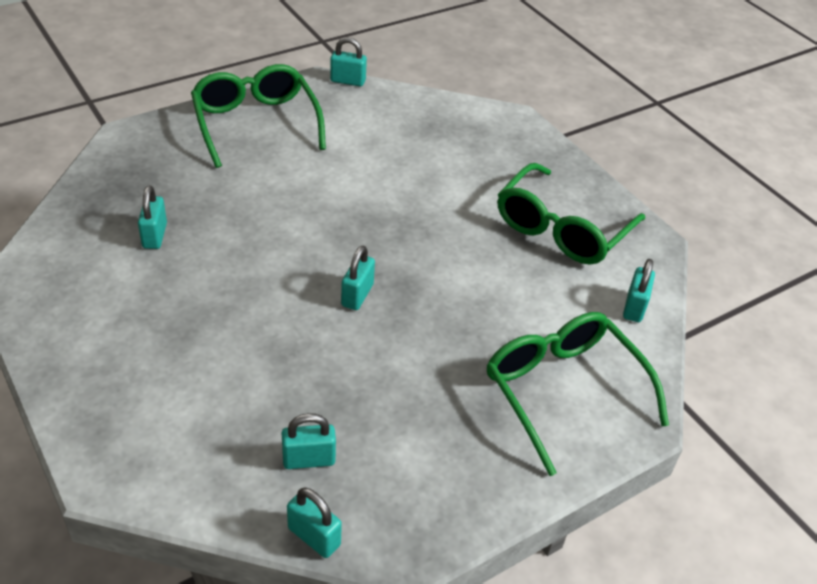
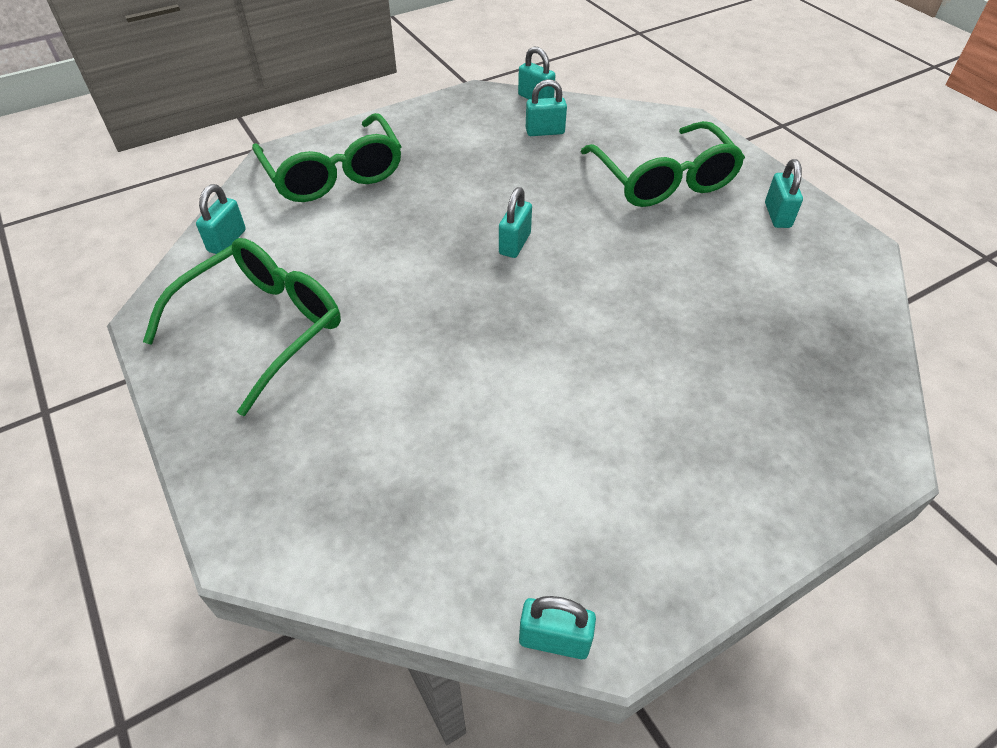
camera: 175 degrees left, 5 degrees up
(155, 236) = (750, 299): turquoise padlock -> turquoise padlock (777, 215)
(256, 124) = (696, 498): green glasses -> green glasses (663, 179)

